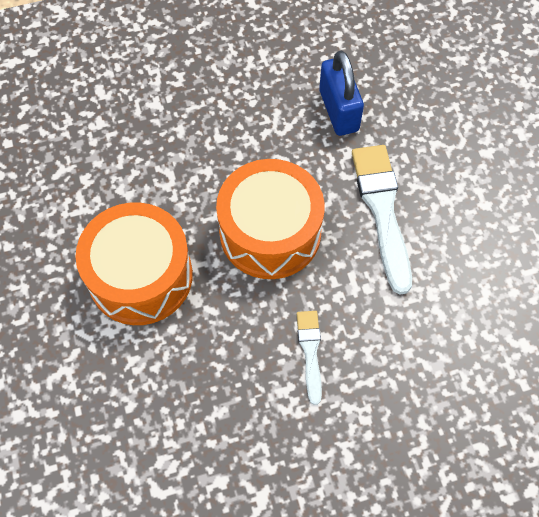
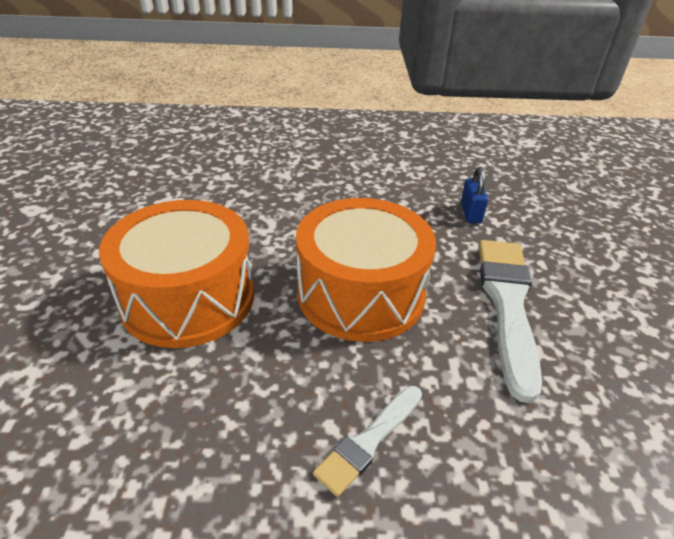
camera: 15 degrees right, 25 degrees down
(310, 351) = (369, 441): white brush -> white brush turned 150 degrees counterclockwise
(339, 110) = (470, 213): blue padlock -> blue padlock, size x0.57

